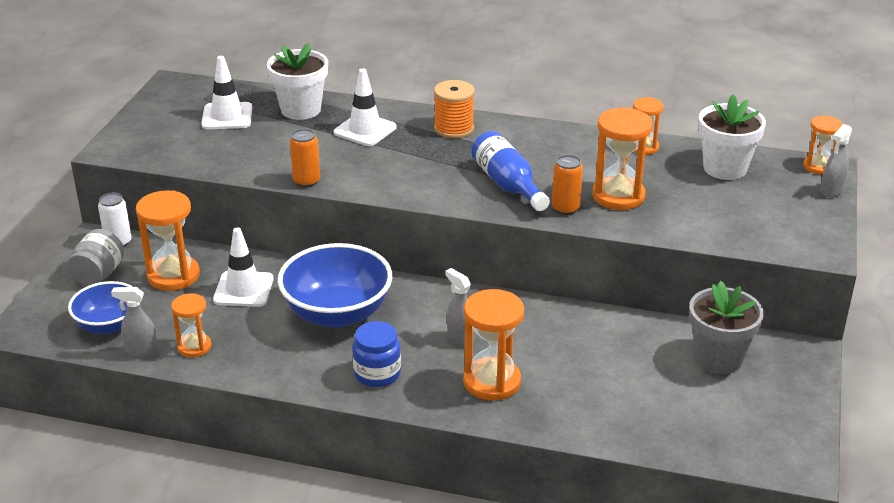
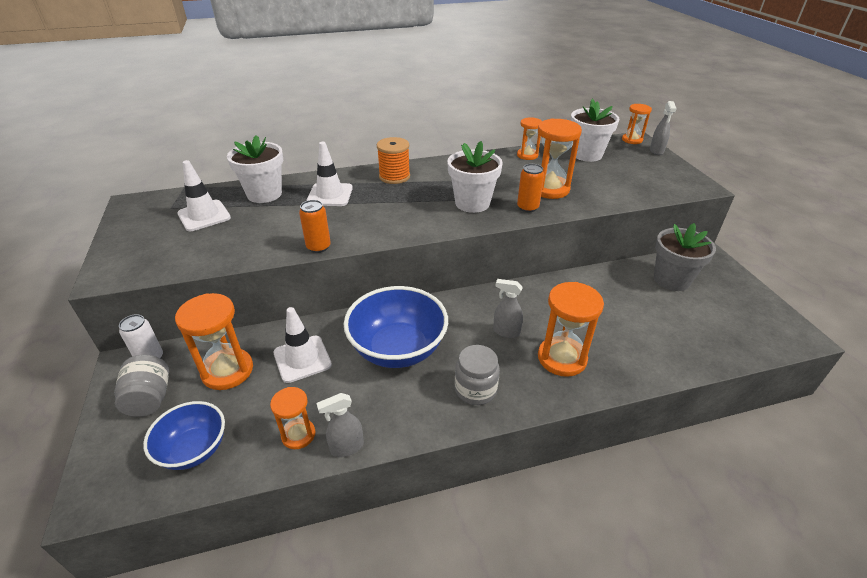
camera: 30 degrees left, 5 degrees up
(141, 351) = (248, 464): grey spray bottle -> grey spray bottle (346, 447)
(377, 374) = (475, 389): blue jar -> grey jar
(508, 185) = (472, 203): blue bottle -> white flower pot

